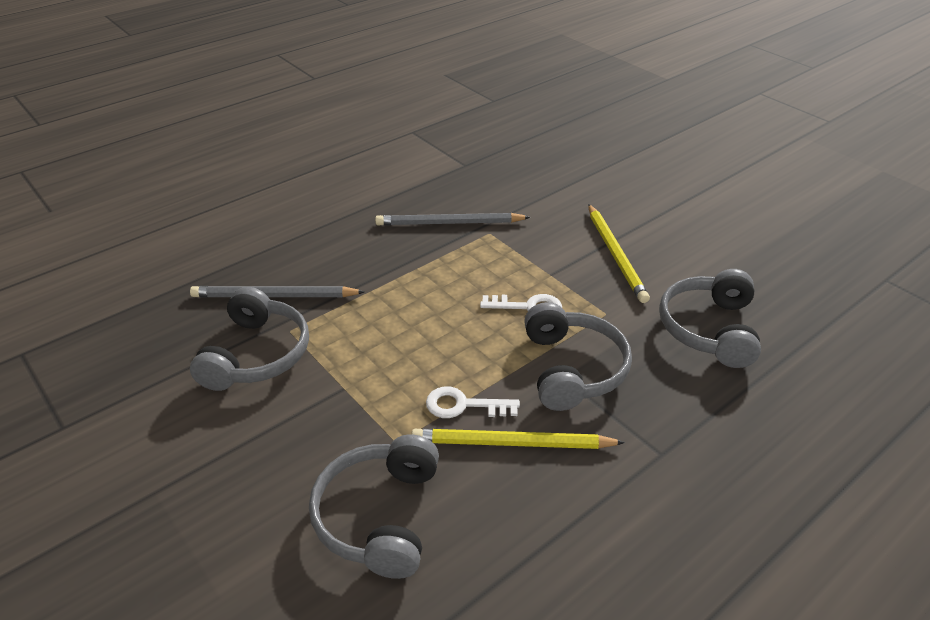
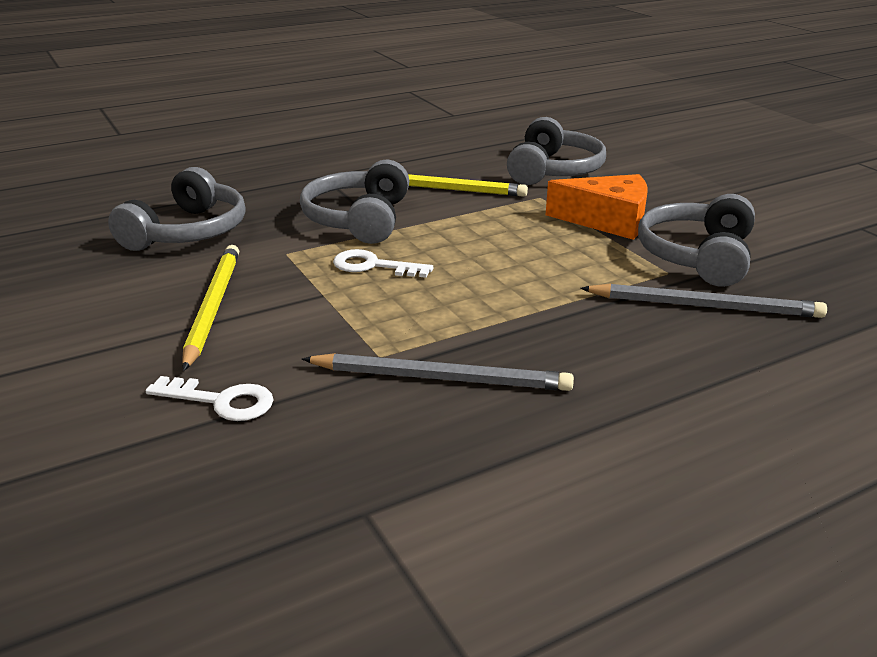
camera: 170 degrees left, 10 degrees down
(327, 401) = (607, 221): none -> orange cheese
(463, 405) = (476, 208): white key -> white key (221, 401)

